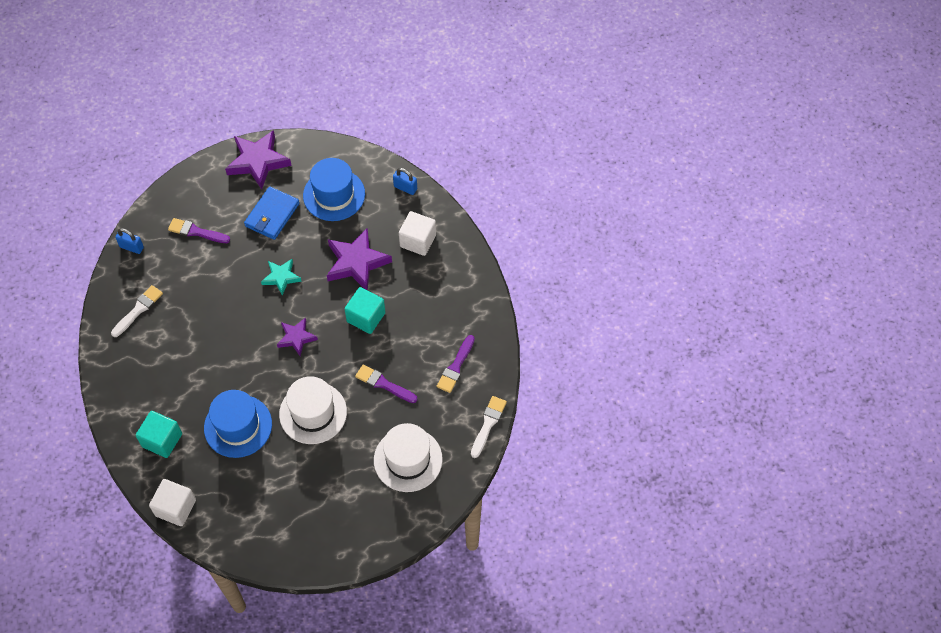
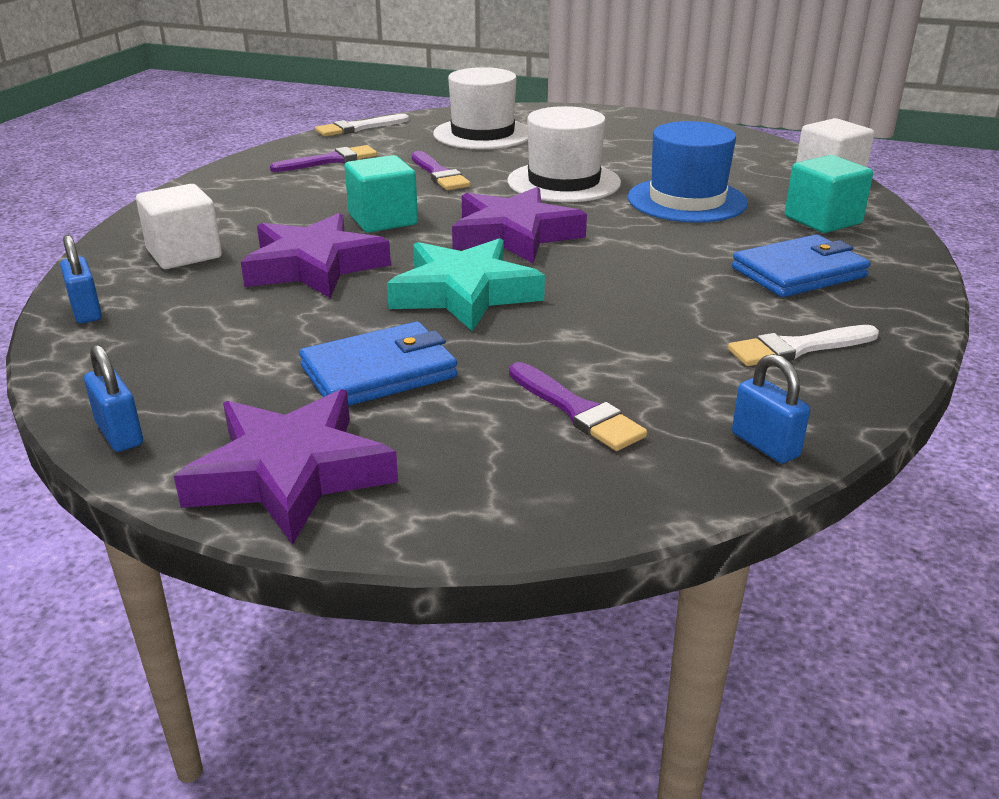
camera: 145 degrees left, 30 degrees down
(156, 373) = (799, 272): none -> blue wallet
(281, 277) = (464, 293): turquoise star -> turquoise star, size x1.71
(296, 338) = (514, 235): purple star -> purple star, size x1.71
(321, 148) = (119, 434): none -> blue padlock
(334, 195) = (219, 352): blue hat -> none

